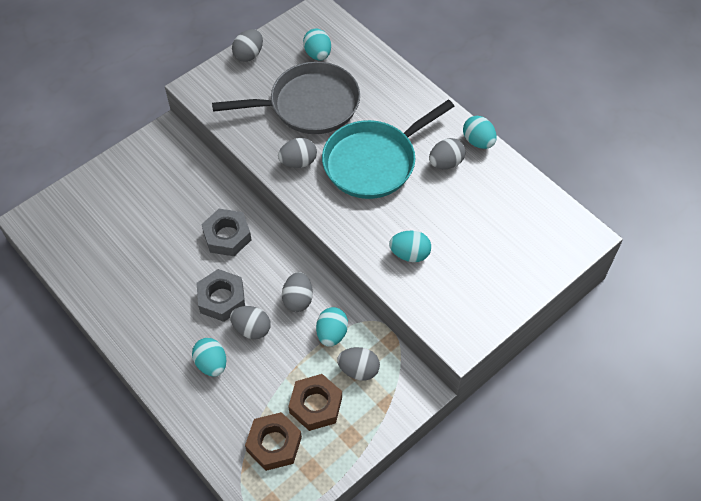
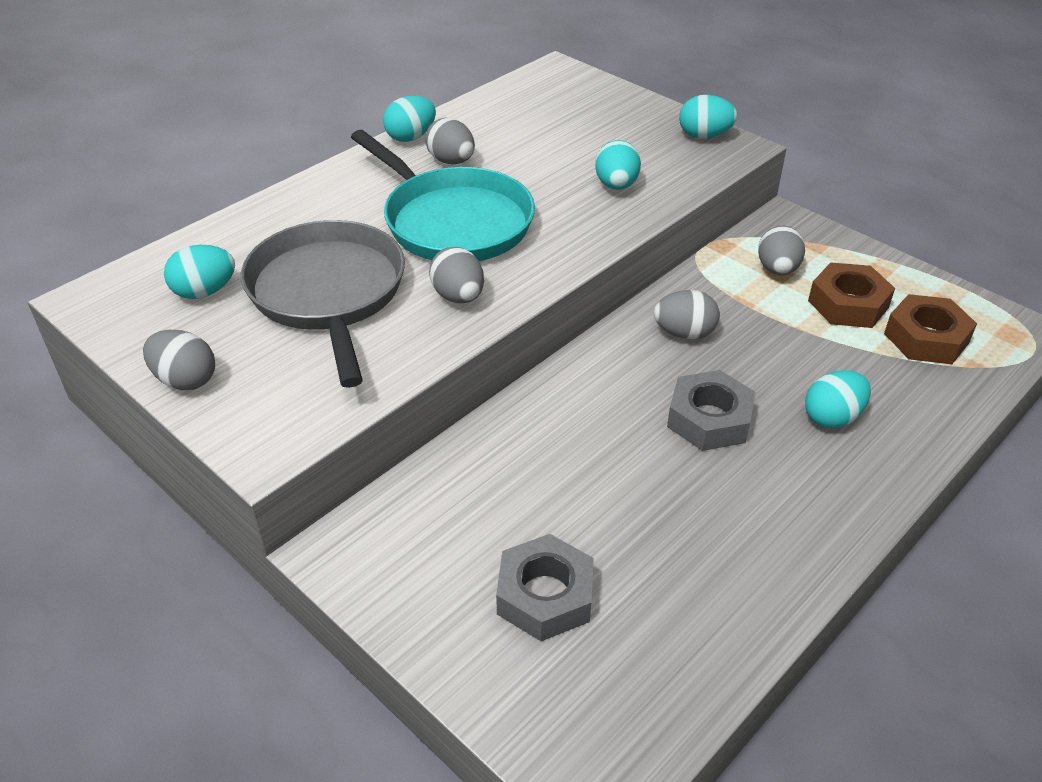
camera: 95 degrees left, 15 degrees down
(227, 236) = (581, 426): grey nut -> grey nut (545, 595)
(252, 329) = (753, 378): grey egg -> none
(332, 333) = (730, 296): turquoise egg -> turquoise egg (704, 136)

